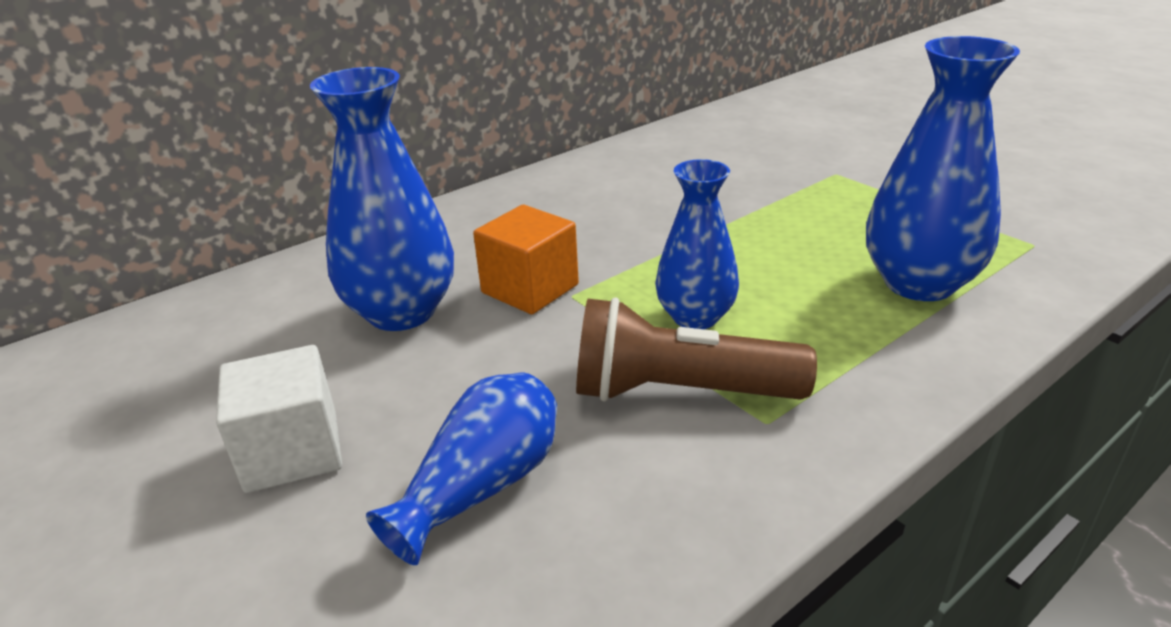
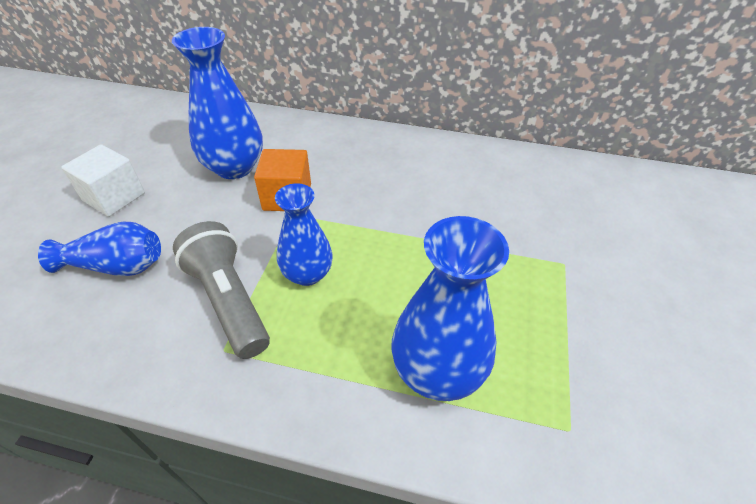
camera: 50 degrees right, 15 degrees up
(680, 392) = (229, 300): brown flashlight -> grey flashlight

